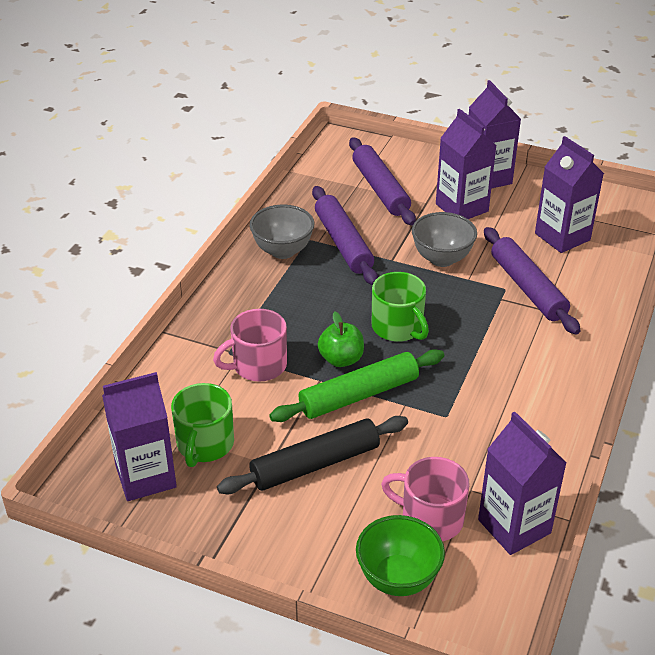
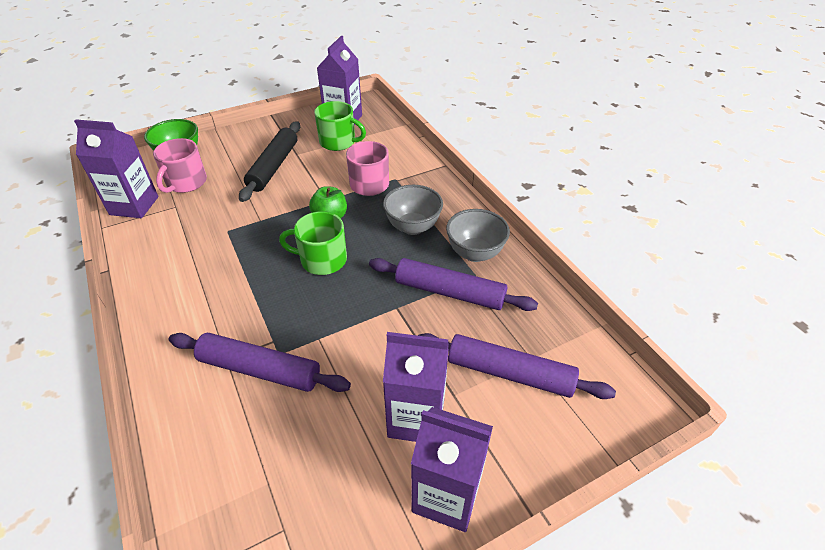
camera: 130 degrees right, 5 degrees up
(204, 444) = (338, 142): green mug -> green mug turned 150 degrees clockwise
(358, 395) = (293, 207): green rolling pin -> none
(430, 518) = (186, 182): pink mug -> pink mug turned 135 degrees clockwise
(442, 259) = (361, 340): grey bowl -> grey bowl (413, 227)
(562, 237) = (280, 469): purple carton -> none

